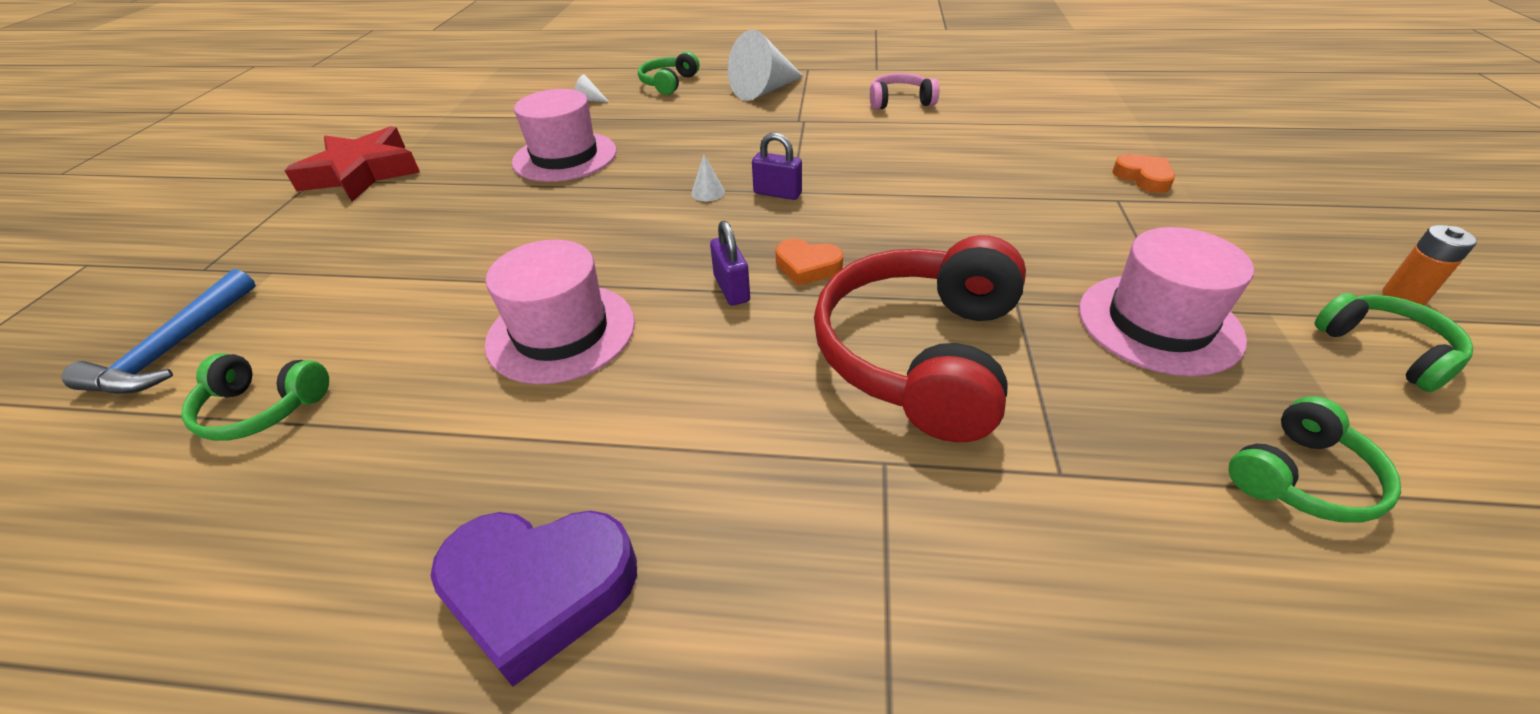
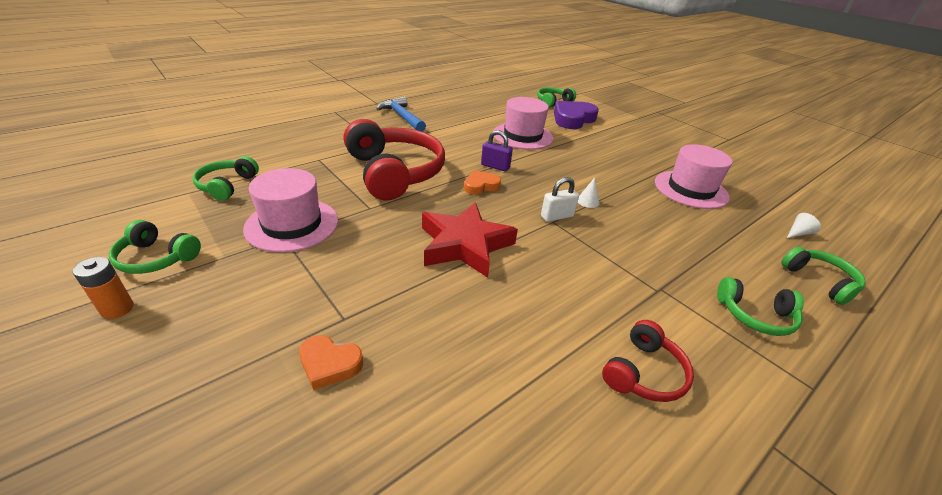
camera: 130 degrees right, 5 degrees down
(174, 348) = (604, 101): blue hammer -> blue hammer (402, 117)
(362, 173) = (726, 147): red star -> red star (464, 245)
(539, 590) = (433, 105): purple heart -> purple heart (573, 119)
(764, 90) = (755, 315): white cone -> green headphones
(777, 193) = (557, 216): purple padlock -> white padlock
(900, 102) = (644, 373): pink headphones -> red headphones

